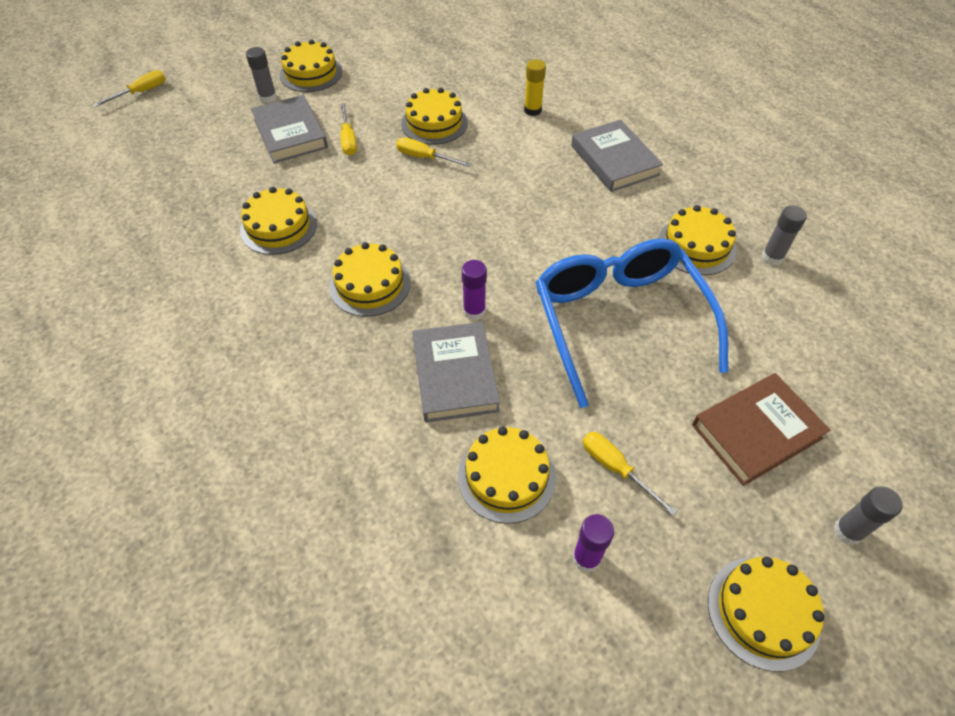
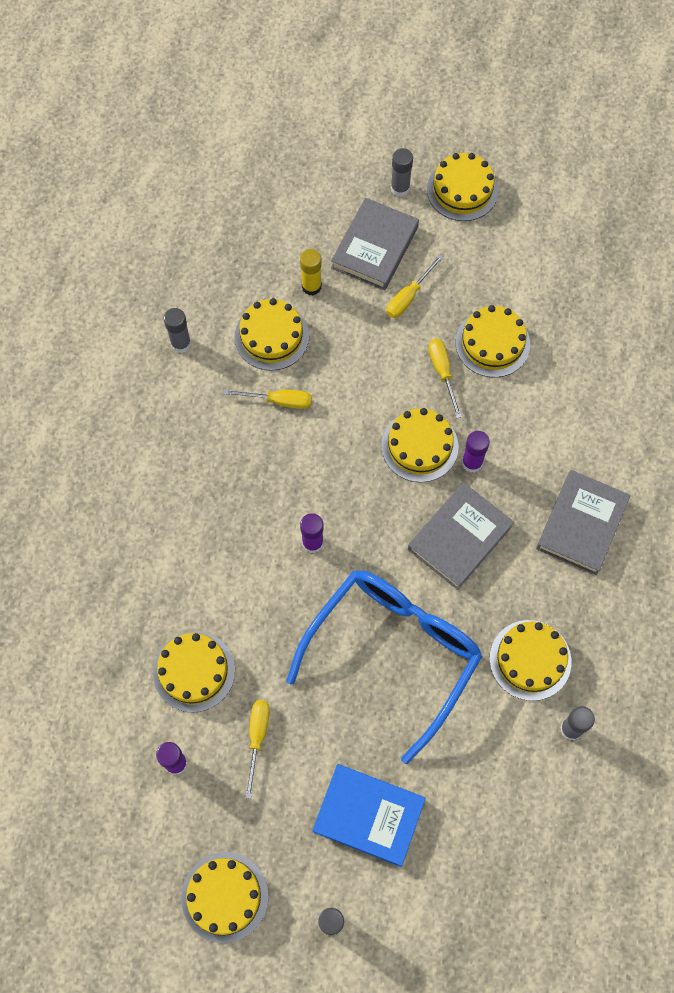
camera: 50 degrees right, 15 degrees up
(141, 92) = (316, 91): yellow screwdriver -> yellow screwdriver (279, 401)
(209, 284) = (181, 344): none -> grey glue stick
(370, 284) = (274, 450): yellow cake -> yellow cake (419, 446)
(455, 375) = (245, 575): grey book -> grey book (459, 538)
(509, 184) = (472, 463): none -> purple glue stick
(532, 110) = (587, 408): yellow glue stick -> yellow glue stick (311, 286)
(756, 431) = (368, 815): brown book -> blue book

